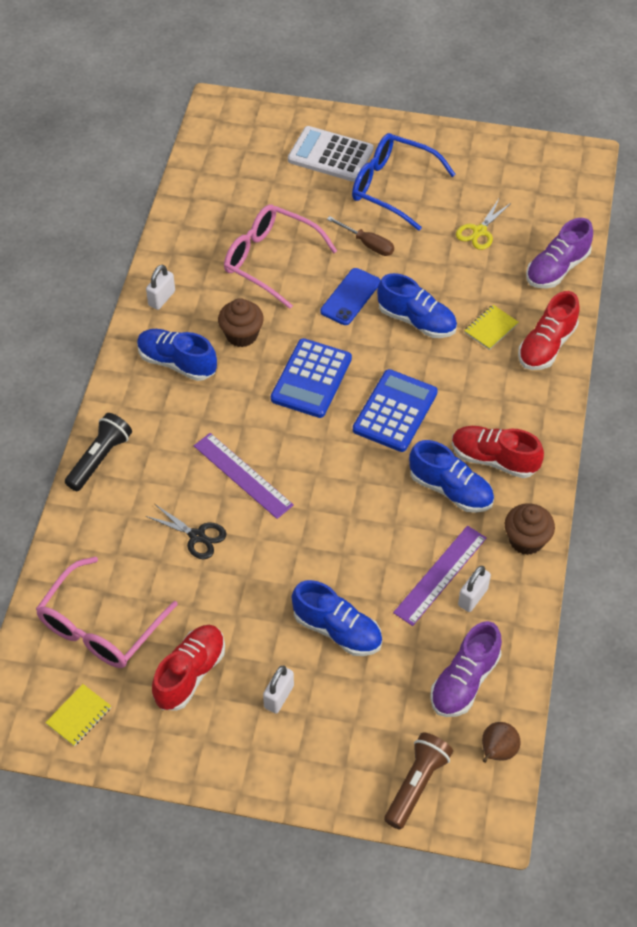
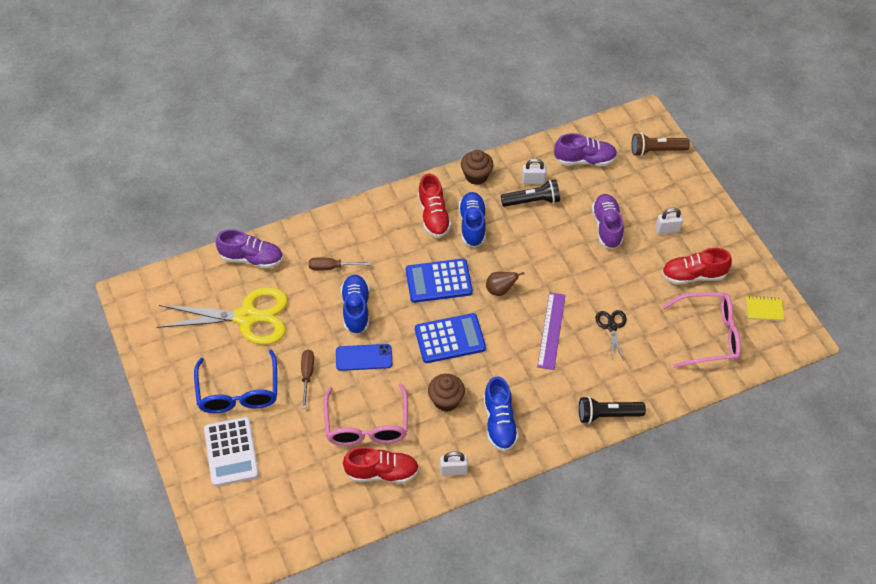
camera: 125 degrees left, 0 degrees up
(337, 630) = (607, 227): blue shoe -> purple shoe
(440, 575) = (532, 201): purple ruler -> black flashlight
(479, 231) = (247, 317): yellow scissors -> yellow scissors, size x2.18
(491, 328) = (332, 267): yellow notebook -> brown screwdriver
(497, 751) = (610, 129): brown pear -> brown pear (500, 290)
(546, 346) = (324, 233): red shoe -> red shoe (382, 472)

